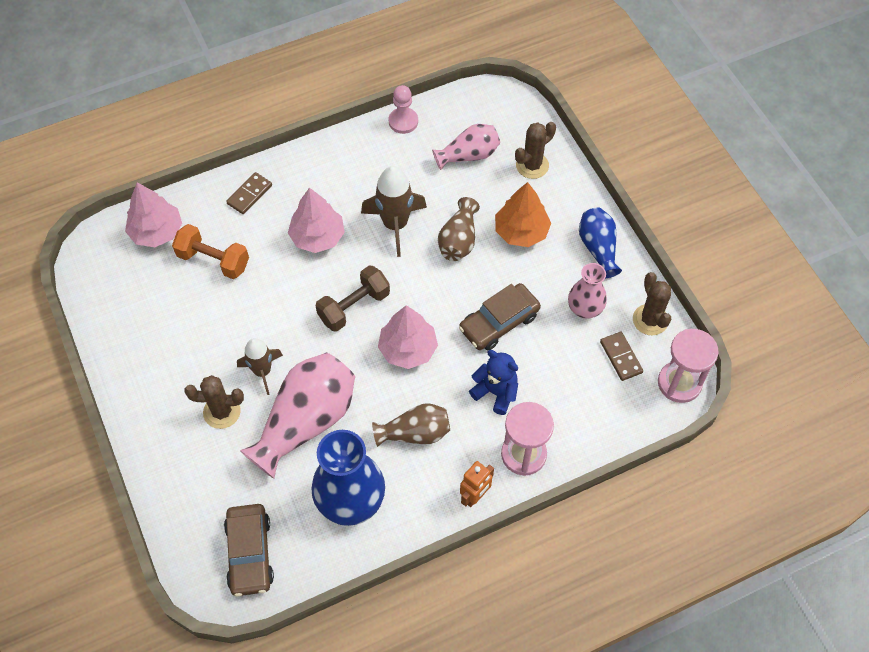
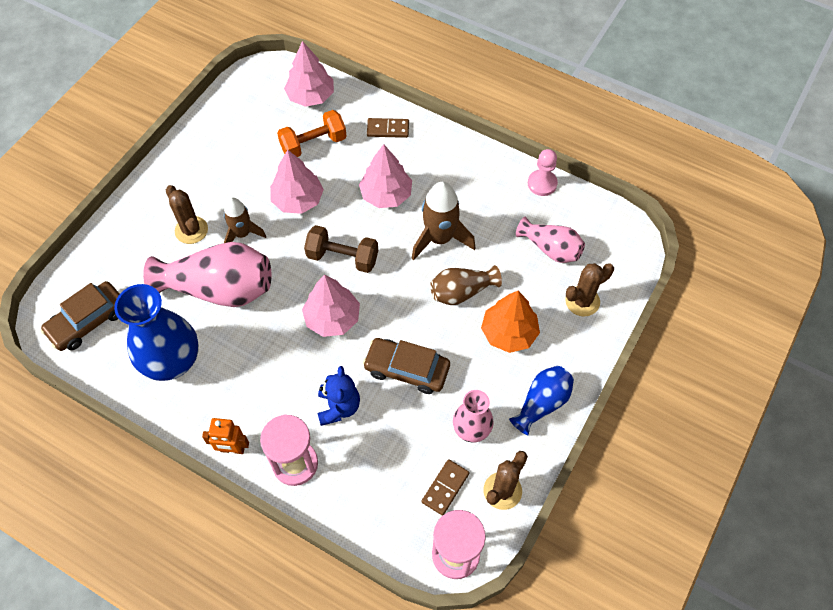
camera: 55 degrees right, 0 degrees up
(213, 260) = (313, 144): orange dumbbell -> orange dumbbell turned 75 degrees clockwise
(264, 307) = (298, 200): none -> pink tree
(415, 433) = (260, 370): brown vase -> none
(532, 165) = (582, 301): brown cactus -> brown cactus turned 45 degrees counterclockwise

